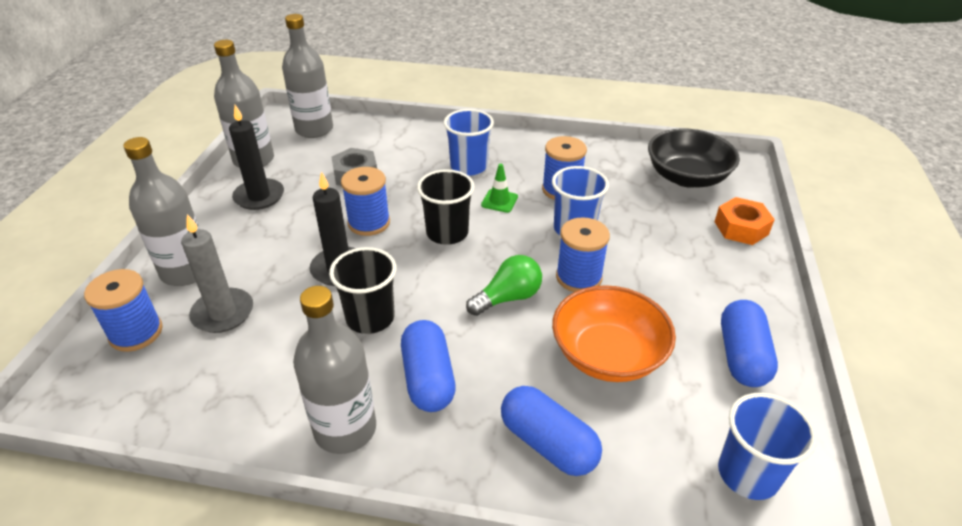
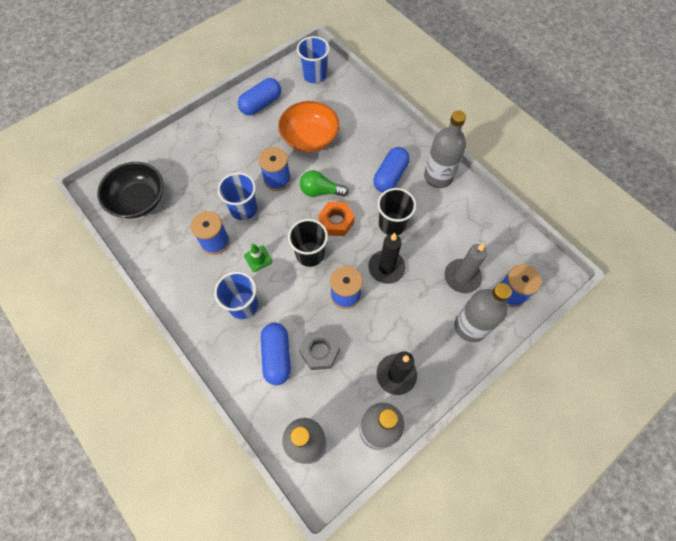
camera: 140 degrees left, 25 degrees up
(548, 443) = (368, 124): blue capsule -> blue capsule (277, 356)
(741, 228) = (167, 152): orange nut -> orange nut (336, 222)

